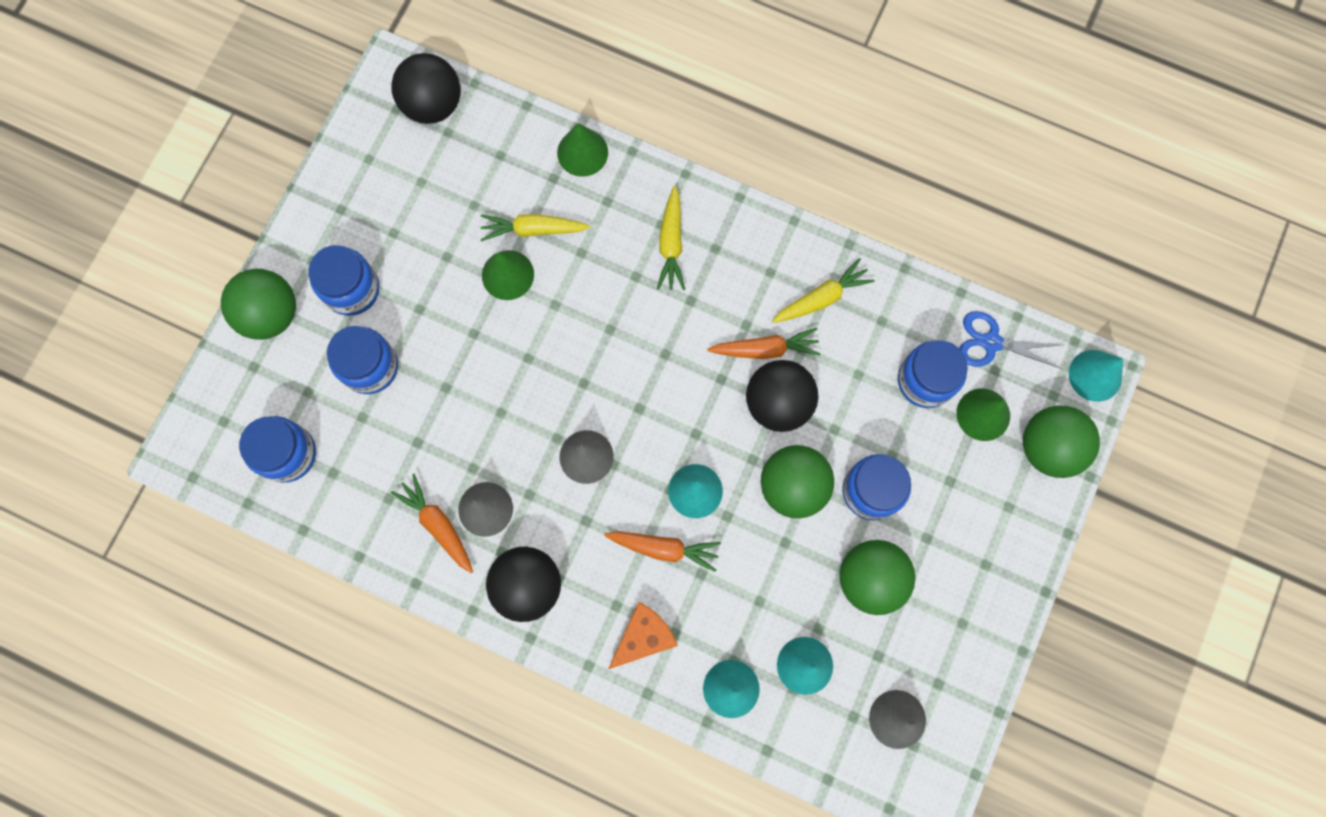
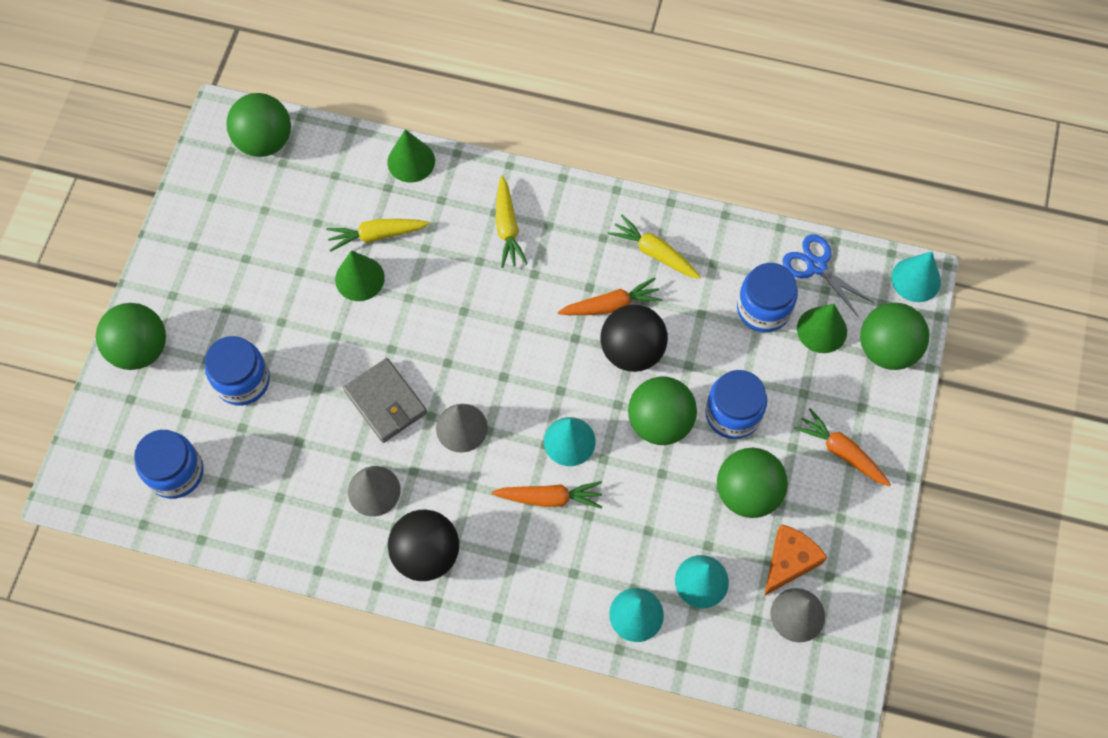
camera: 10 degrees left, 10 degrees down
(352, 289) = (214, 314): blue jar -> none
(433, 104) = (265, 141): black ball -> green ball
(438, 525) = (331, 513): orange carrot -> orange carrot (841, 452)
(513, 415) = (385, 402): none -> grey wallet
(643, 637) = (545, 581): orange cheese -> orange cheese (789, 561)
(821, 298) = (654, 253): yellow carrot -> yellow carrot turned 105 degrees counterclockwise
(991, 342) = (816, 266): blue scissors -> blue scissors turned 45 degrees clockwise

